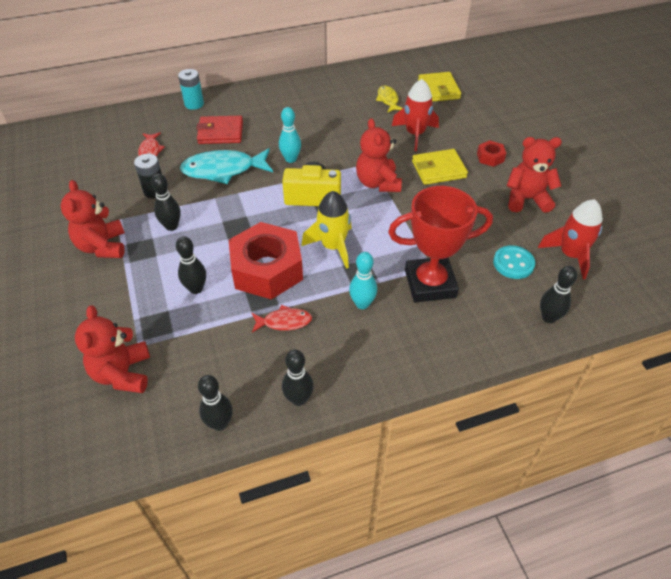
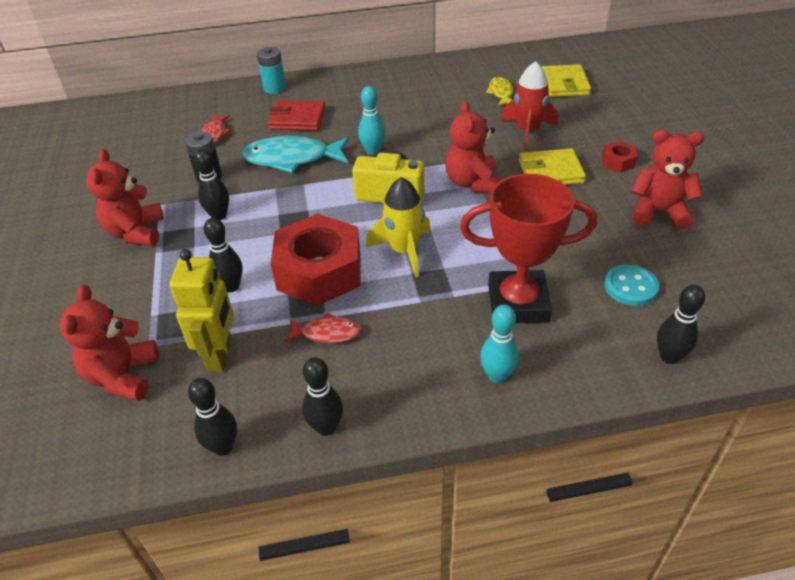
camera: 10 degrees right, 5 degrees down
(200, 348) = (220, 355): none -> yellow robot
(362, 304) = (428, 320): turquoise bowling pin -> turquoise bowling pin (497, 376)
(570, 255) = (708, 282): red rocket -> none

